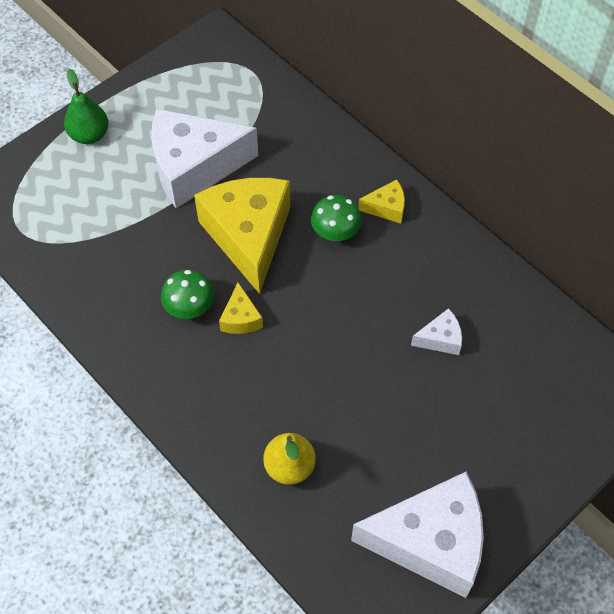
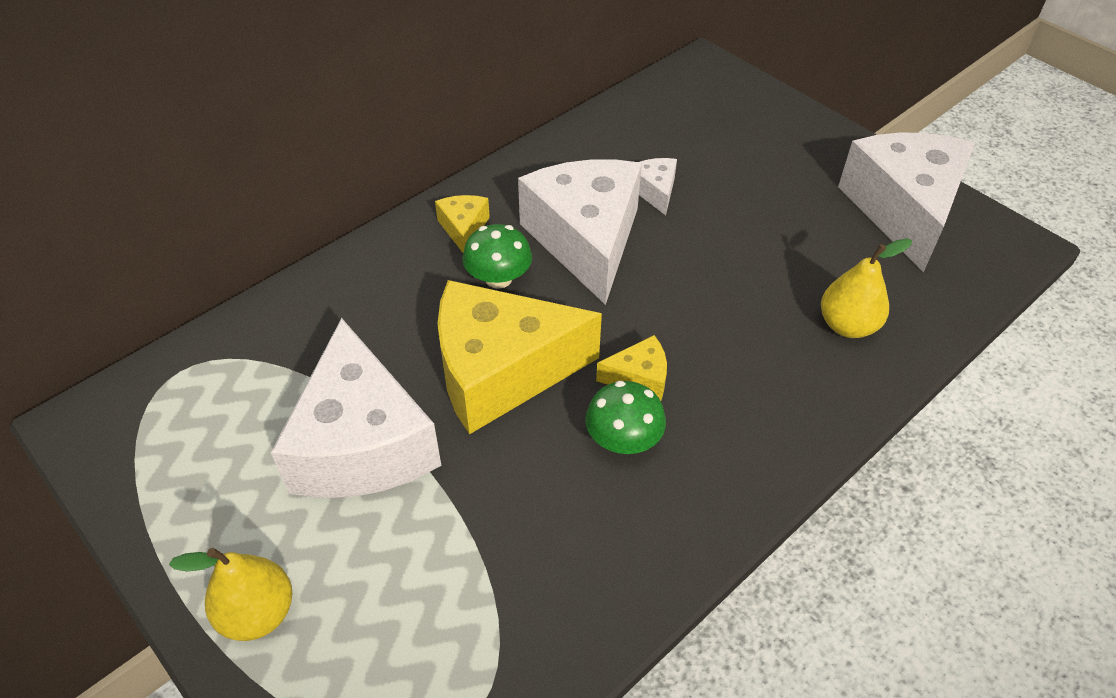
camera: 90 degrees left, 10 degrees down
(89, 135) = (258, 613): green pear -> yellow pear
(378, 288) = (586, 240): none -> white cheese

